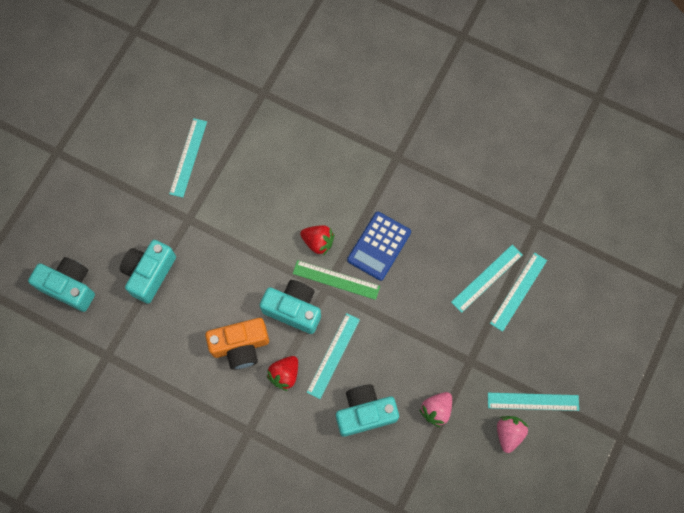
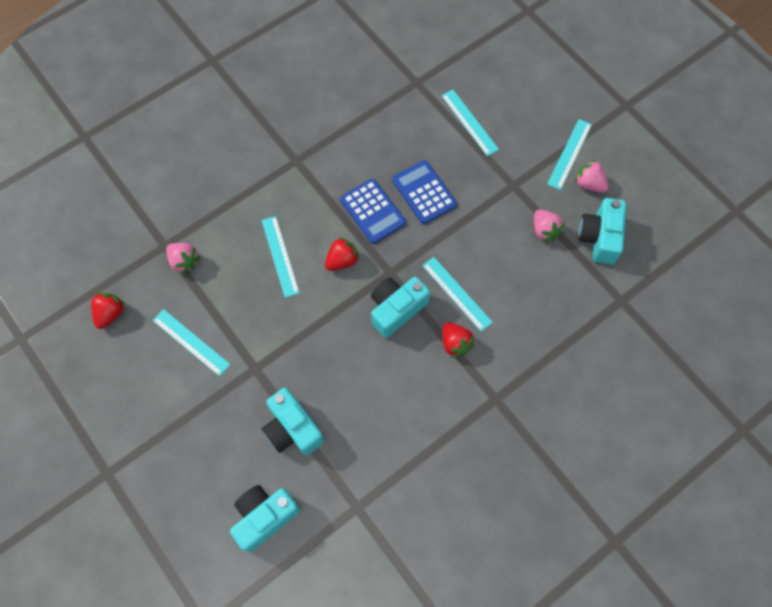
camera: 65 degrees left, 5 degrees down
(184, 84) = (110, 314): none -> red strawberry
(240, 346) = (409, 372): orange camera -> none
(256, 115) = (184, 261): none -> pink strawberry
(336, 280) = (386, 261): green ruler -> none
(365, 413) = (522, 289): turquoise camera -> turquoise camera (599, 237)
(421, 282) = (424, 192): none -> blue calculator
(486, 278) = (445, 140): turquoise ruler -> turquoise ruler (280, 256)

